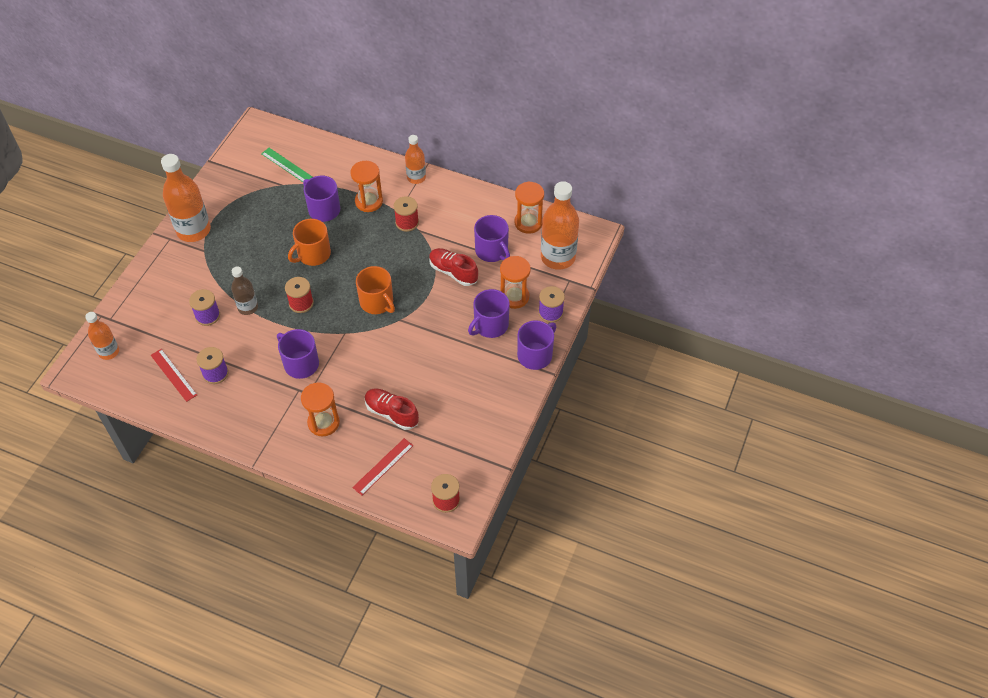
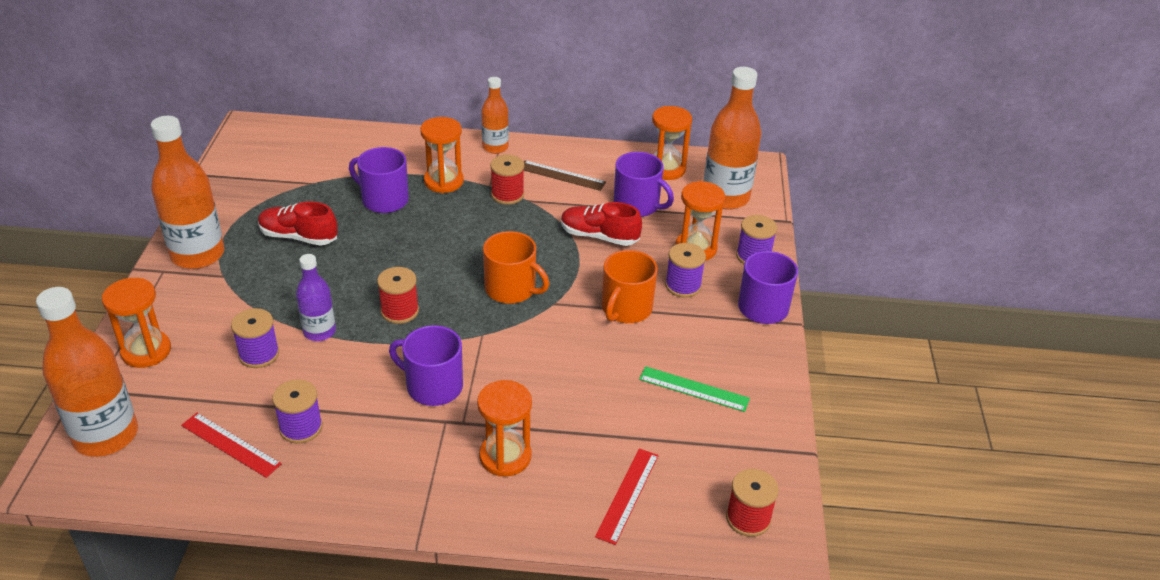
camera: 20 degrees left, 15 degrees down
(109, 352) = (106, 436): orange bottle -> orange bottle, size x1.75
(145, 298) = (146, 351): none -> orange hourglass
(248, 307) = (319, 332): brown bottle -> purple bottle
(286, 165) = (309, 161): green ruler -> green ruler (694, 389)
(313, 254) = (392, 251): orange mug -> orange mug (626, 309)
(391, 413) = (603, 420): red shoe -> red shoe (298, 237)
(451, 213) = (562, 175): none -> brown ruler
(490, 325) = (683, 286): purple mug -> purple spool

